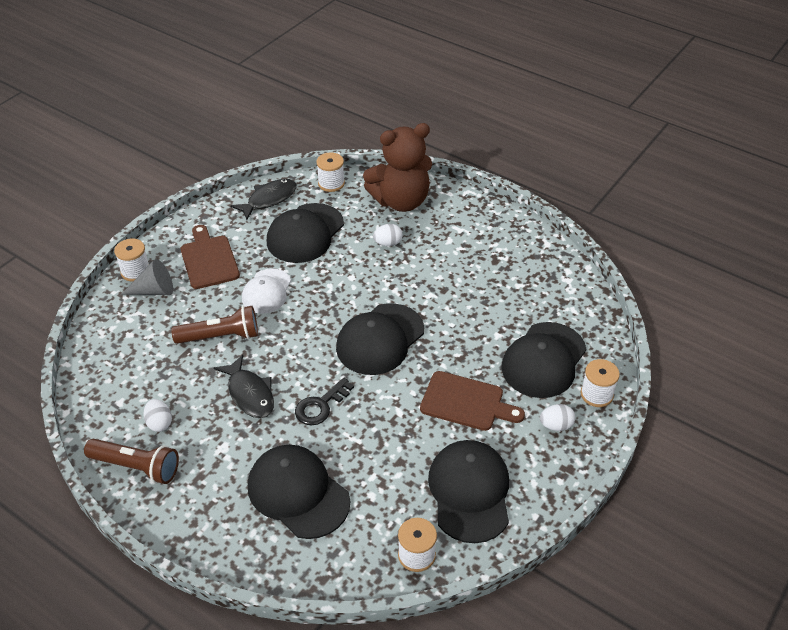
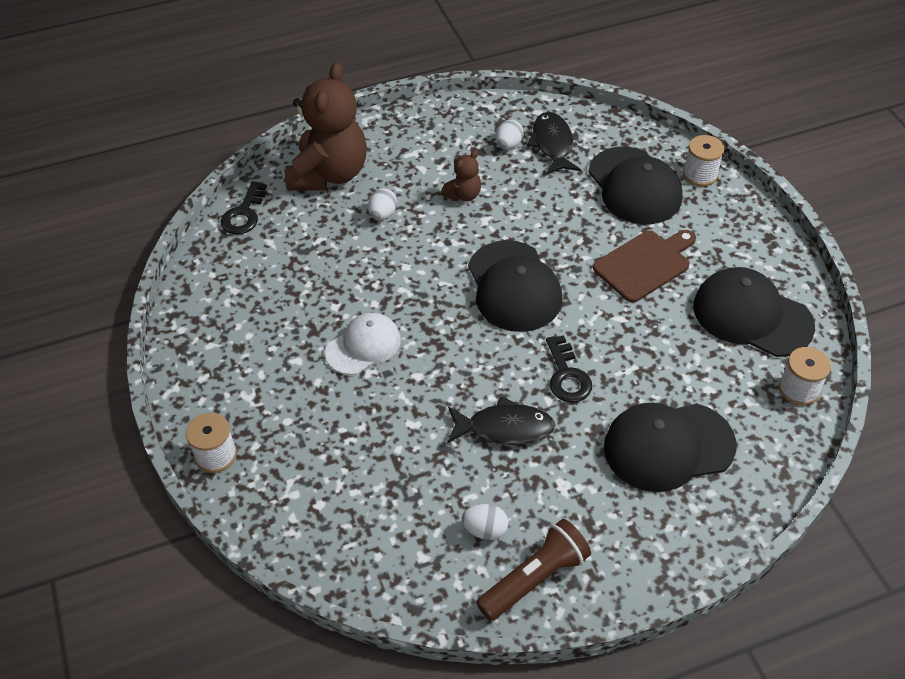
camera: 55 degrees left, 5 degrees up
(154, 290) = (267, 450): grey cone -> none
(209, 260) = (263, 375): brown cutting board -> none
(221, 336) = (398, 417): brown flashlight -> none
(266, 291) = (363, 346): white cap -> white cap turned 90 degrees counterclockwise
(269, 199) = (215, 277): black fish -> black fish (552, 144)
(305, 233) = (303, 272): black cap -> none
(331, 183) = (244, 214): white spool -> black key
(443, 272) = (463, 195): none -> brown teddy bear
(556, 425) = (716, 219): white egg -> white egg (508, 145)

